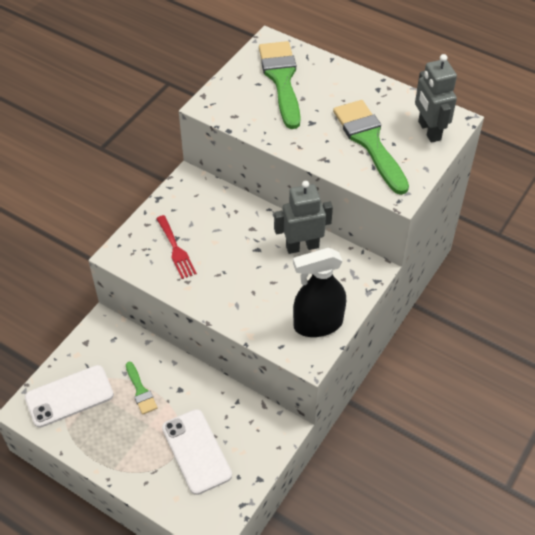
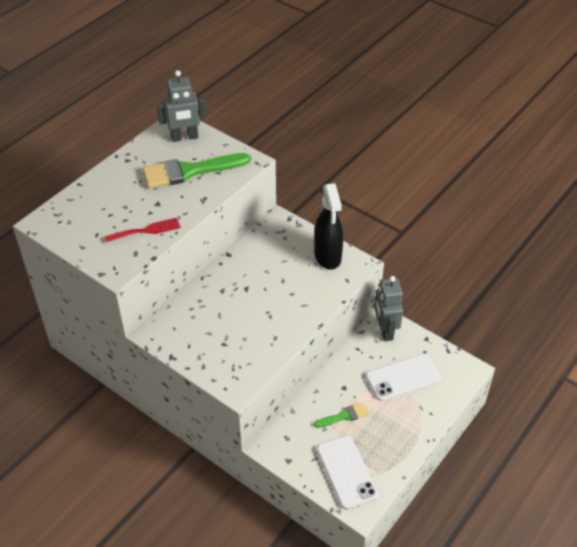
camera: 85 degrees left, 5 degrees down
(176, 249) = (238, 344): red fork -> red fork (146, 230)
(281, 79) = (96, 218): green brush -> none
(302, 246) = (247, 259): grey robot -> grey robot (385, 330)

